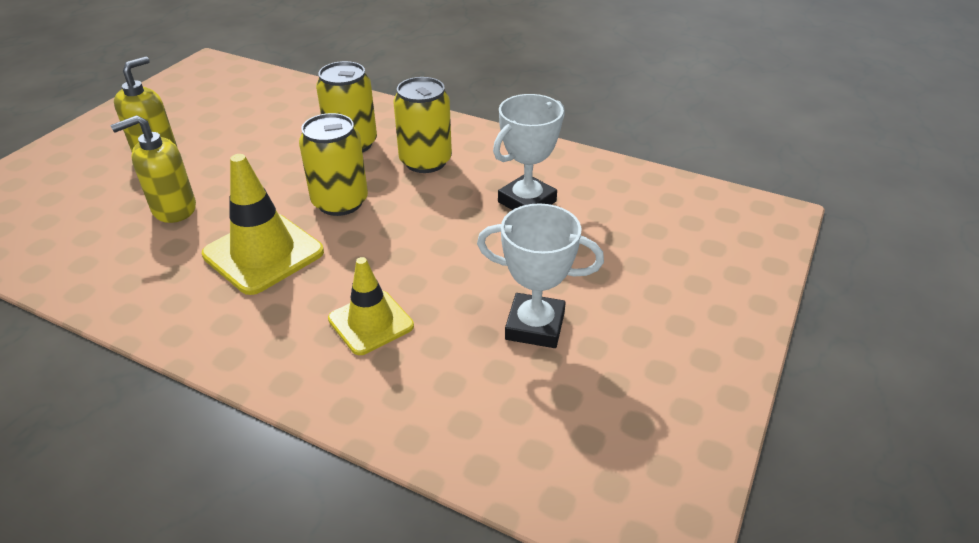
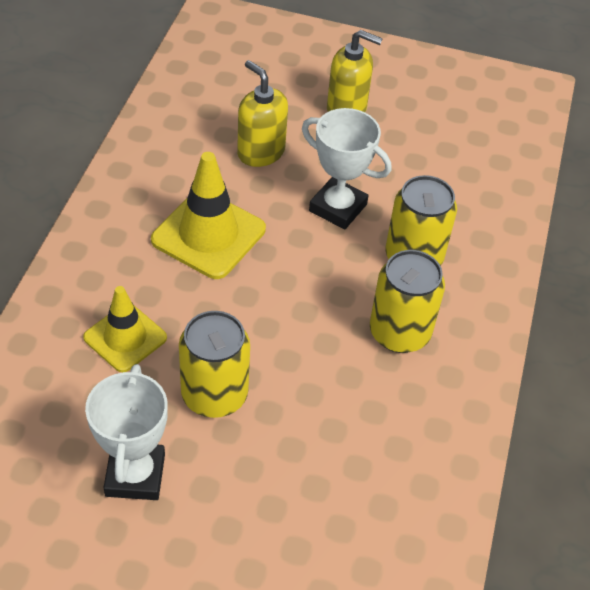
camera: 75 degrees right, 10 degrees up
(340, 202) = (301, 272): yellow can -> yellow can (214, 394)
(527, 201) = (345, 446): white trophy -> white trophy (338, 208)

